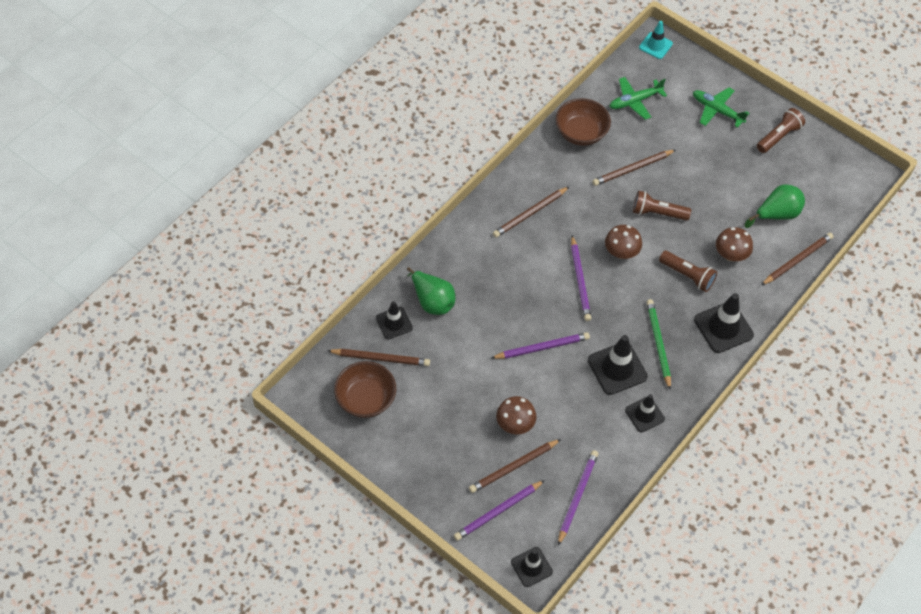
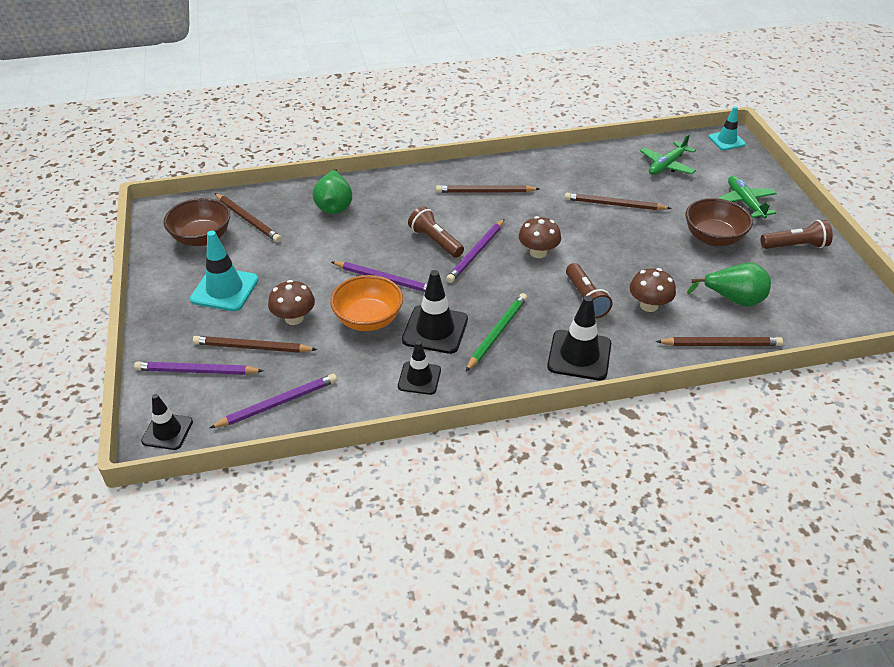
camera: 40 degrees right, 15 degrees down
(394, 323) = (287, 204): black traffic cone -> none
(439, 434) = (225, 289): none -> turquoise traffic cone
(565, 390) = (368, 319): none -> orange bowl
(581, 133) = (592, 164): brown bowl -> brown bowl (713, 238)
(635, 101) = (667, 165): green plane -> green plane turned 60 degrees counterclockwise
(657, 213) = (605, 243): brown flashlight -> brown flashlight (435, 241)

